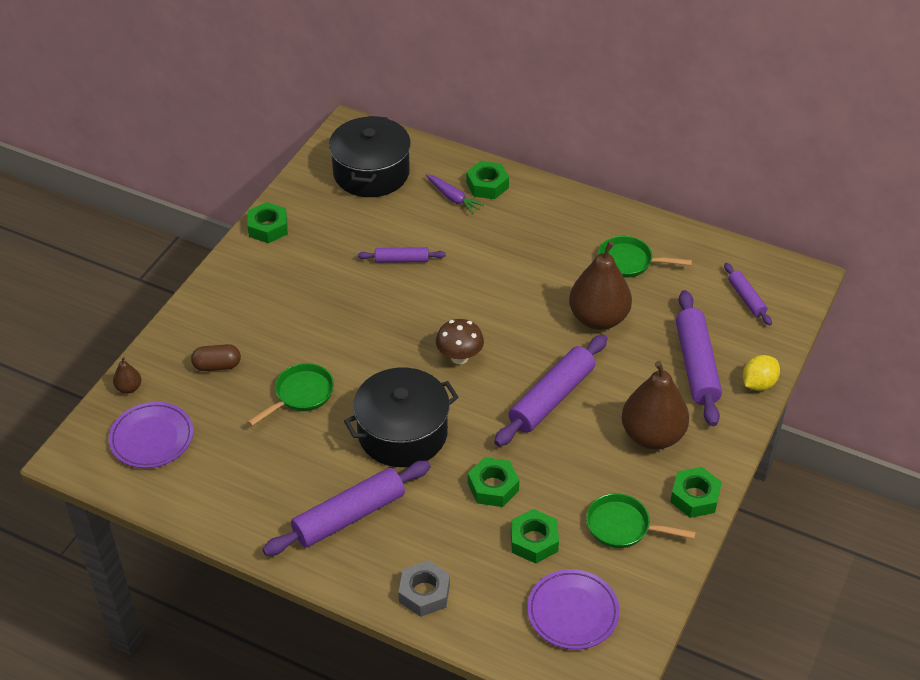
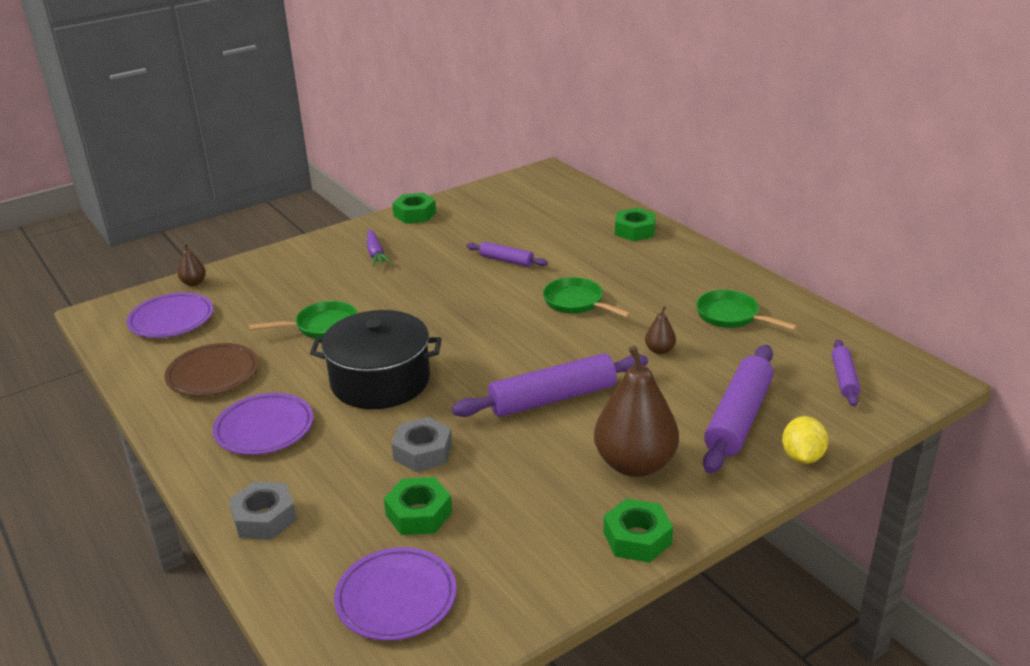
camera: 30 degrees right, 15 degrees down
(217, 366) = (276, 288): brown capsule -> none
(252, 481) = (213, 374): none -> brown plate
(349, 516) = (264, 428): purple rolling pin -> purple plate
(371, 173) = (537, 201): black pot -> none
(453, 198) = (594, 232): purple carrot -> purple carrot (376, 253)
(459, 357) = (491, 341): brown mushroom -> none
(493, 487) = (423, 452): green nut -> grey nut
(598, 318) = (659, 350): brown pear -> brown pear, size x0.43
(623, 526) = (528, 536): green pan -> green pan (577, 303)
(758, 384) = (802, 457): yellow lemon -> yellow lemon turned 60 degrees counterclockwise

